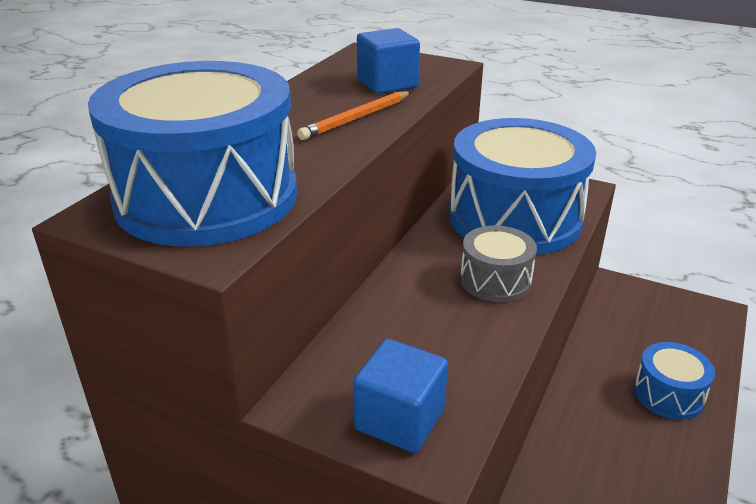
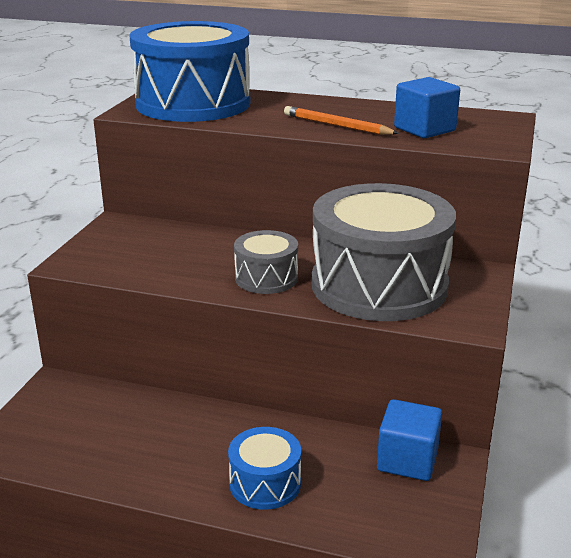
camera: 80 degrees right, 5 degrees down
(400, 419) = (100, 251): blue cube -> blue cube (407, 460)
(514, 218) = (379, 285): blue drum -> grey drum

